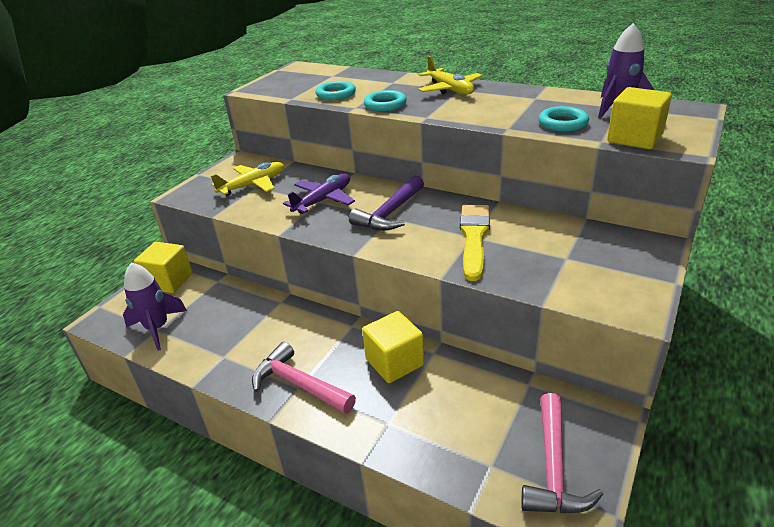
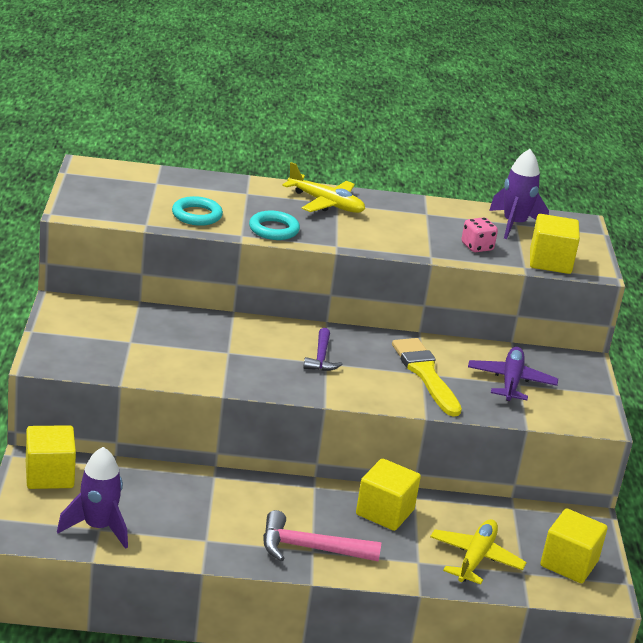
camera: 35 degrees left, 5 degrees down
(253, 185) = (124, 339): yellow plane -> yellow plane (475, 558)
(323, 200) = (232, 350): purple plane -> purple plane (511, 381)
(390, 213) = (321, 358): purple hammer -> purple hammer, size x0.64
(553, 468) = (569, 563): pink hammer -> yellow cube
(562, 123) = (477, 247): turquoise ring -> pink dice

